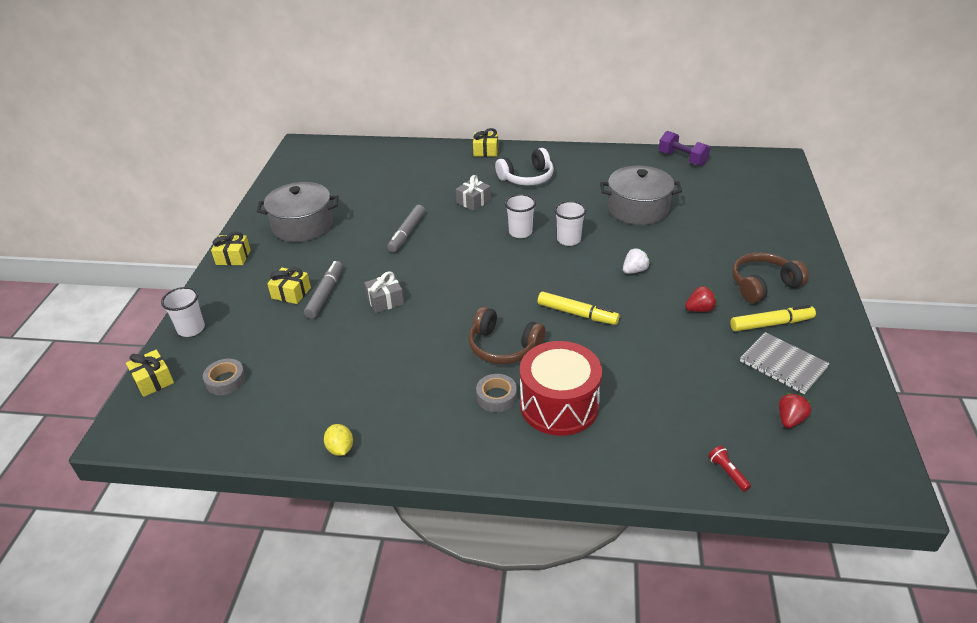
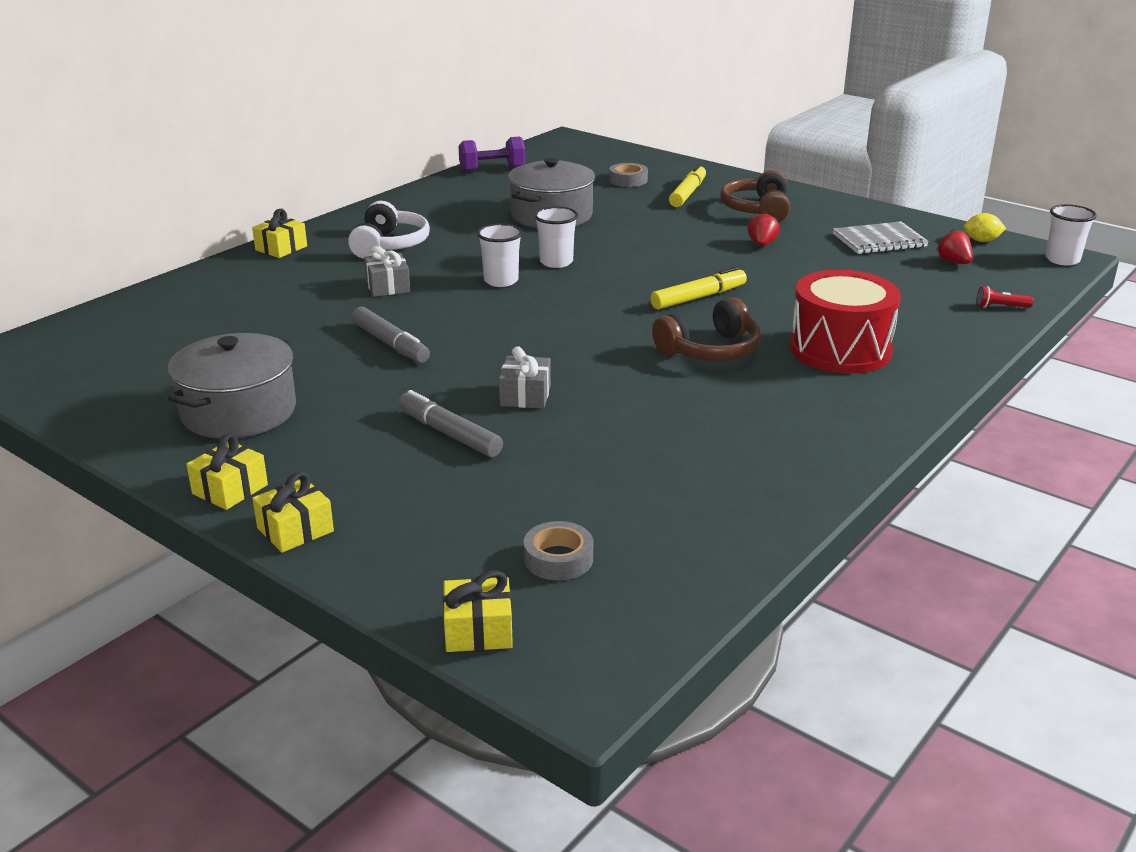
camera: 60 degrees left, 10 degrees down
(191, 329) = (381, 567): white cup -> white cup (1062, 260)
(291, 293) = (408, 459): yellow gift -> yellow gift (295, 530)
(340, 449) = (796, 497): yellow lemon -> yellow lemon (981, 241)
(496, 397) = (794, 377): grey tape -> grey tape (628, 180)
(634, 270) = (660, 250): white strawberry -> none
(770, 324) = (818, 226): yellow marker -> yellow marker (687, 193)

